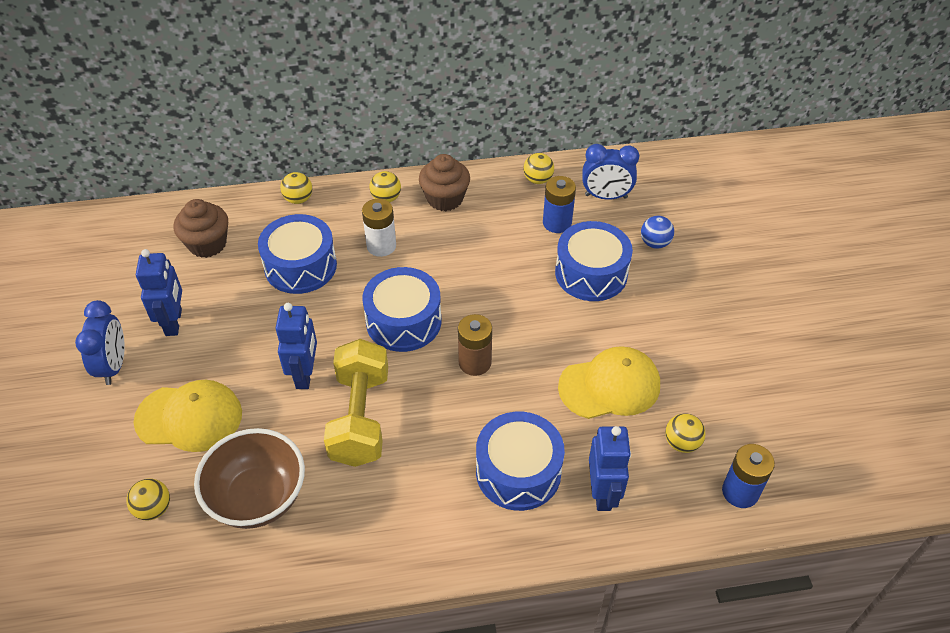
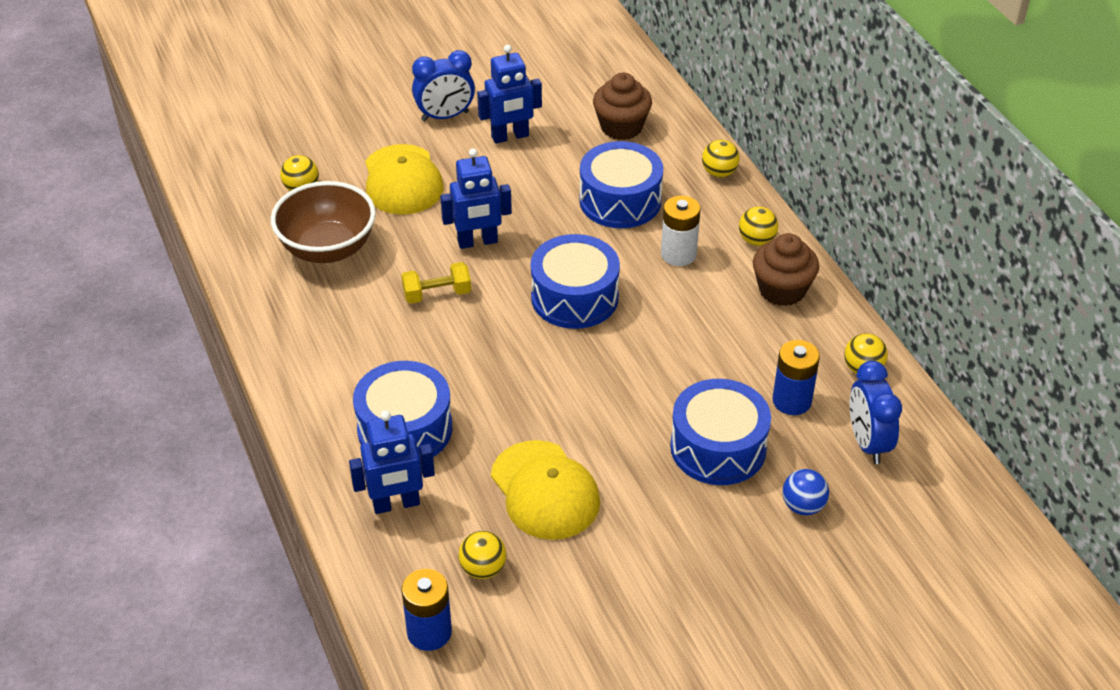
camera: 75 degrees right, 5 degrees down
(360, 417) = (437, 294): yellow dumbbell -> yellow dumbbell, size x0.52
(475, 362) = (538, 366): brown battery -> none

